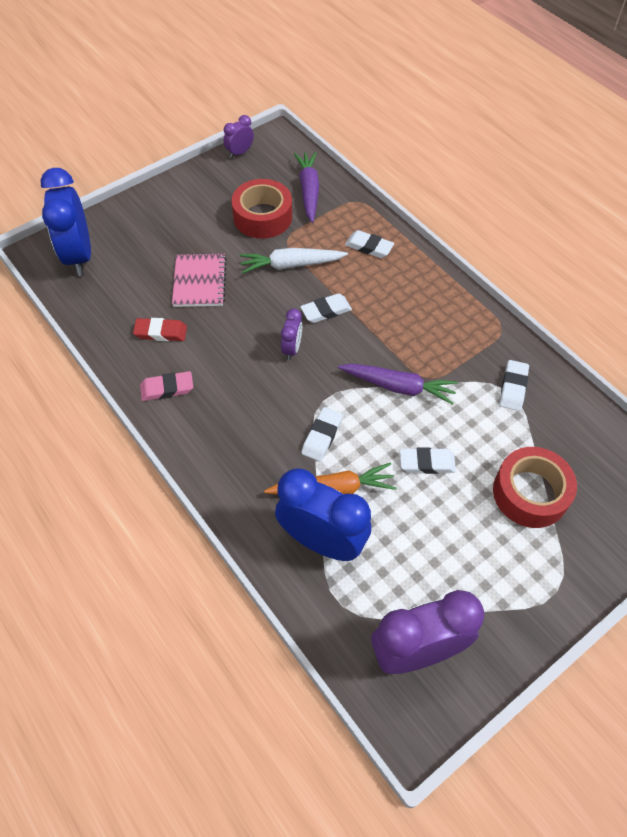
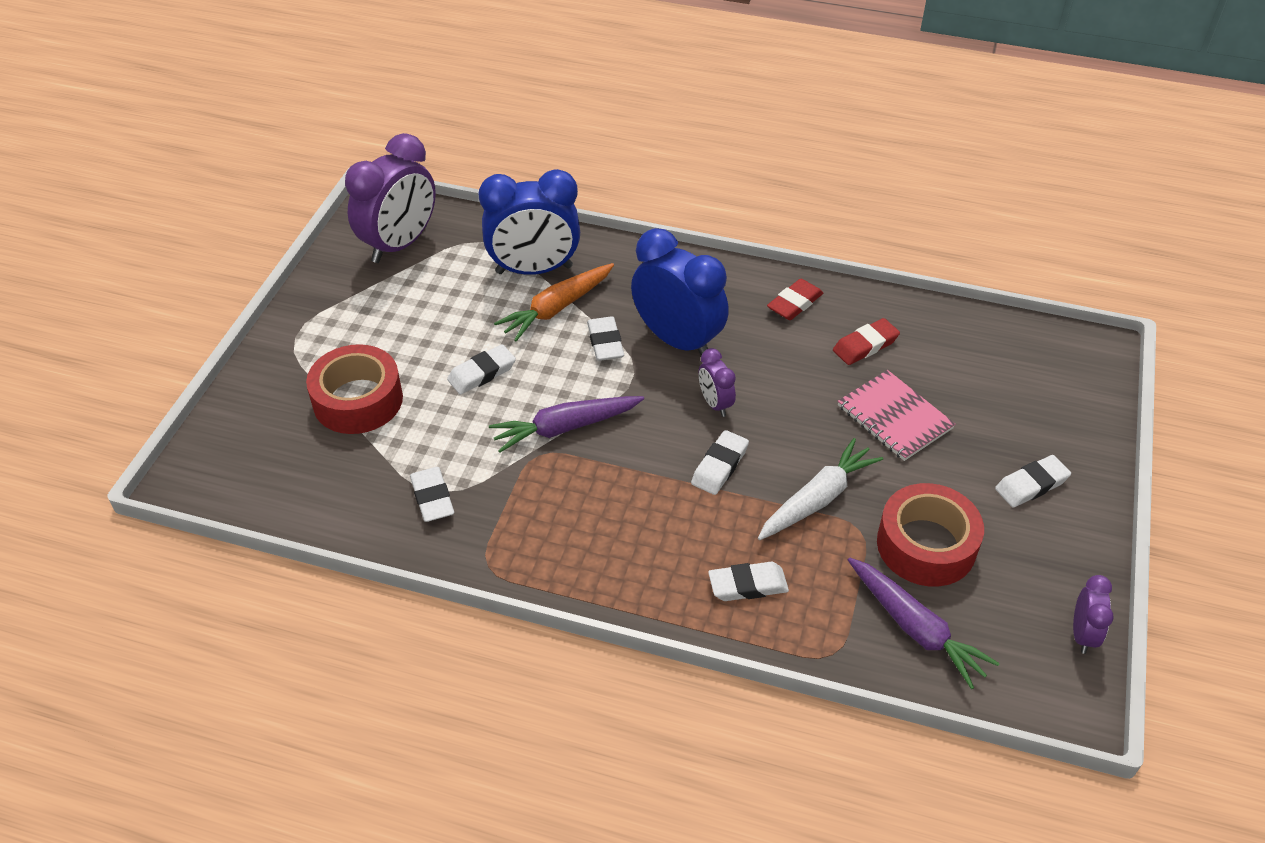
camera: 145 degrees right, 10 degrees down
(79, 256) = (1055, 370): blue clock -> blue clock (677, 340)
(167, 388) = (795, 303): pink eraser -> red eraser
(177, 213) = (1031, 485): none -> white eraser

